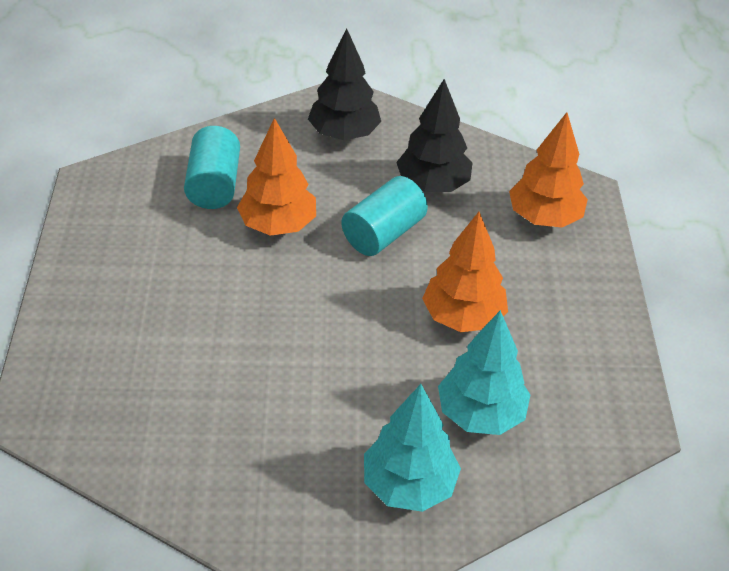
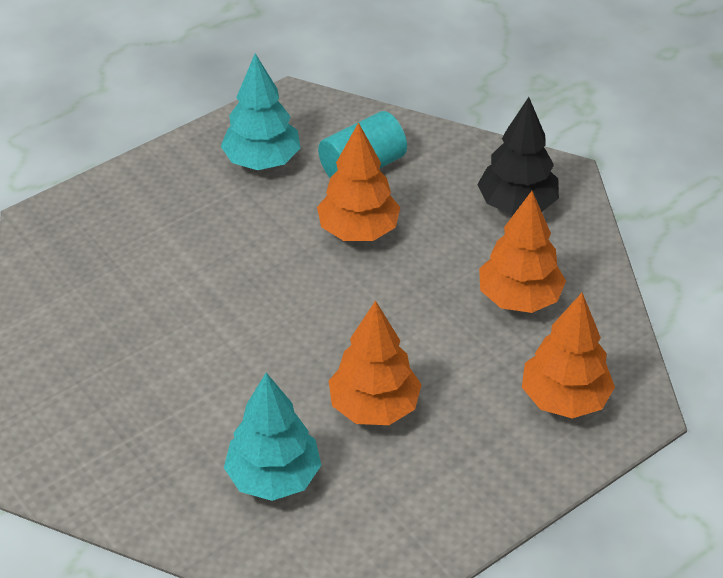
camera: 55 degrees right, 0 degrees up
(383, 233) = (420, 300): turquoise cylinder -> none
(409, 485) = (157, 470): turquoise tree -> turquoise tree (262, 161)
(432, 185) = (519, 298): black tree -> orange tree

